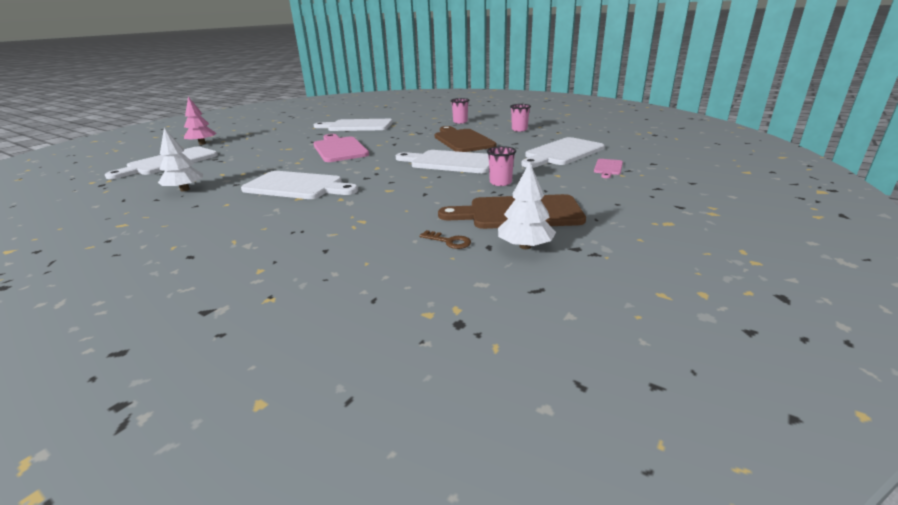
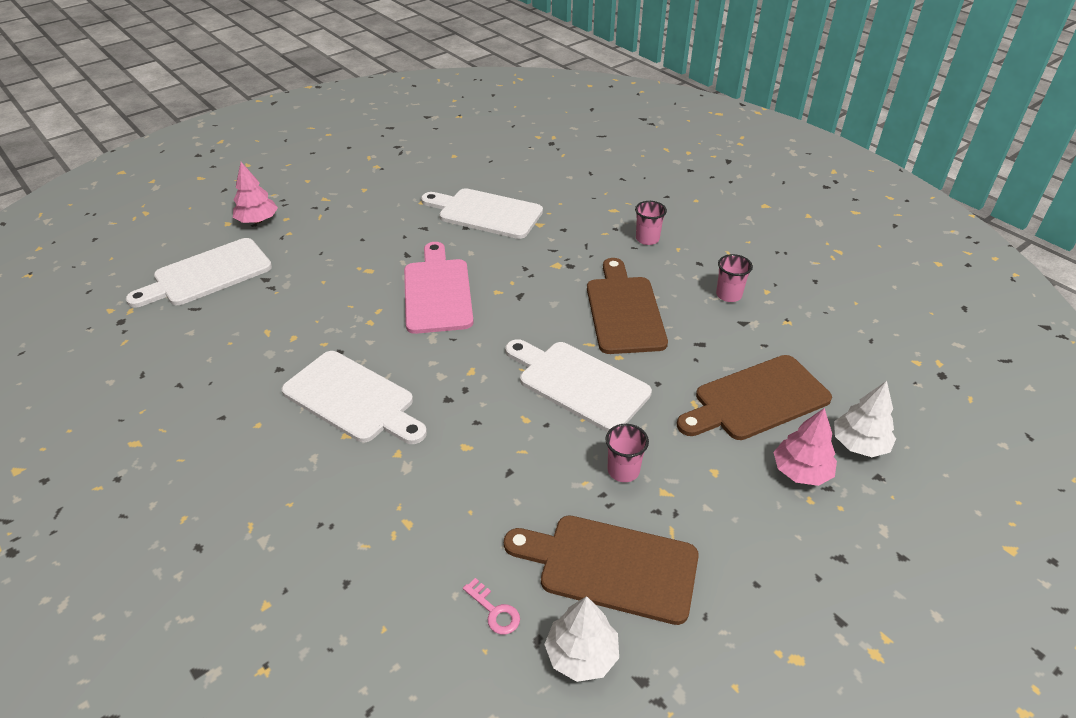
camera: 15 degrees right, 15 degrees up
(185, 189) = (216, 367): white tree -> white tree (859, 444)
(449, 241) = (494, 611): brown key -> pink key
(562, 153) = (756, 400): white cutting board -> brown cutting board
(608, 168) = (801, 471): pink cutting board -> pink tree

